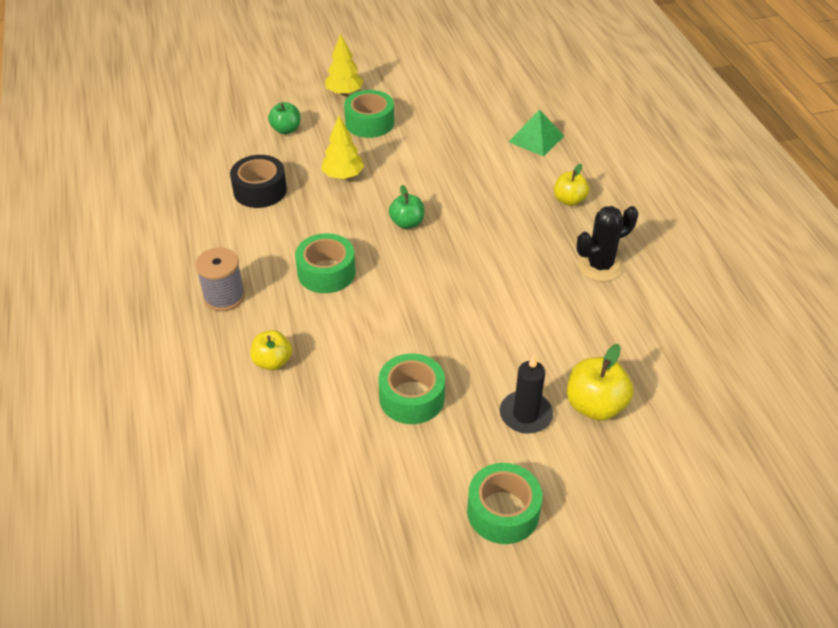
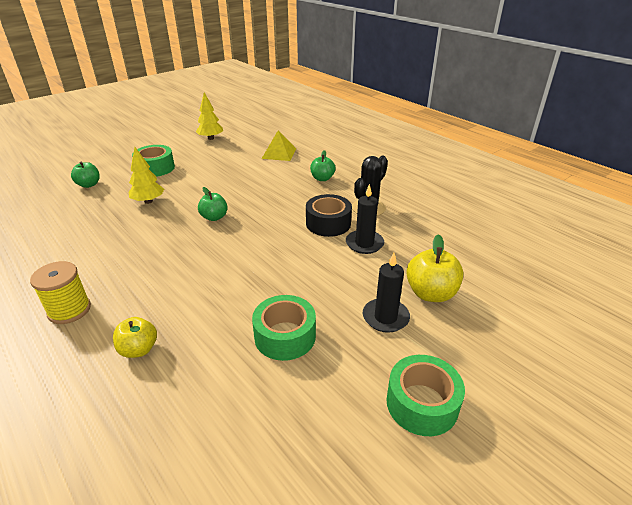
camera: 25 degrees left, 10 degrees down
(224, 296) = (69, 310): grey spool -> yellow spool
(260, 190) = (79, 225): black tape -> black tape (328, 223)
(326, 272) = (162, 265): green tape -> none
(344, 93) = (128, 156): yellow tree -> yellow tree (210, 138)
(536, 139) = (279, 153): green pyramid -> yellow pyramid
(561, 316) = (364, 244): none -> black candle
(569, 200) = (322, 178): yellow apple -> green apple

